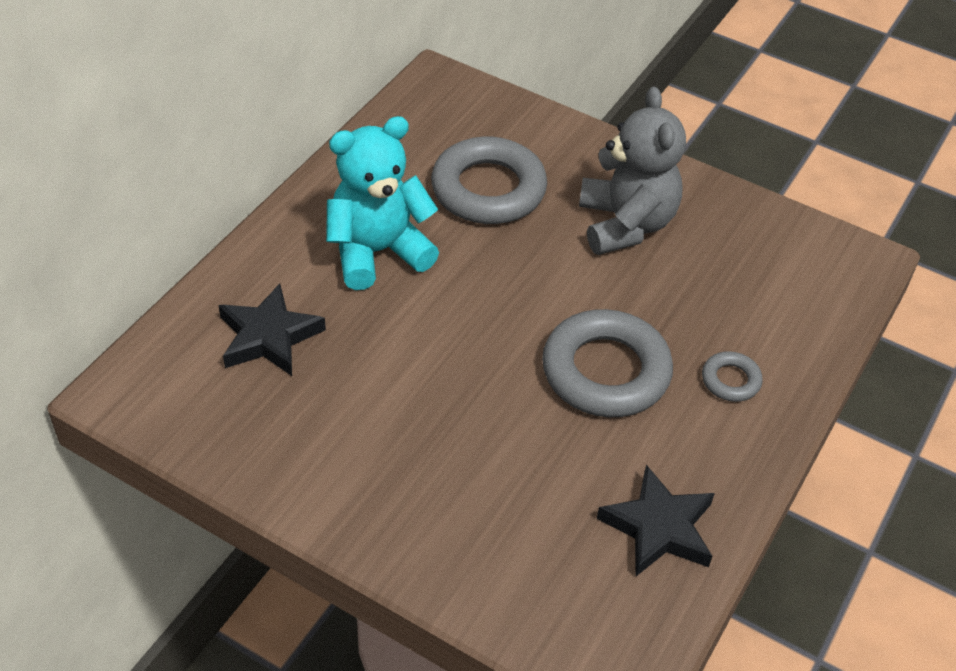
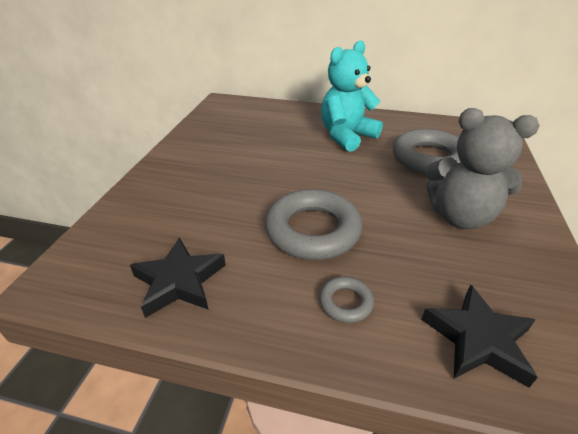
camera: 75 degrees right, 10 degrees down
(269, 337) = (270, 122): black star -> black star (478, 339)
(377, 252) = (346, 136): turquoise teddy bear -> turquoise teddy bear turned 90 degrees counterclockwise
(625, 224) = (460, 216): grey teddy bear -> grey teddy bear turned 45 degrees clockwise

